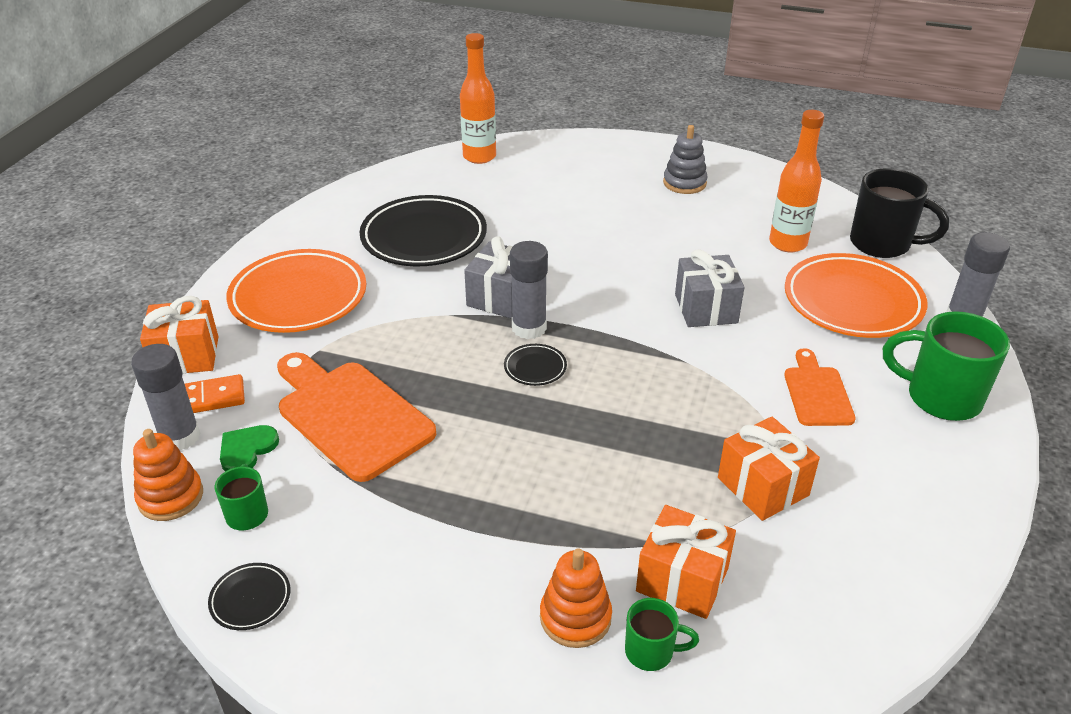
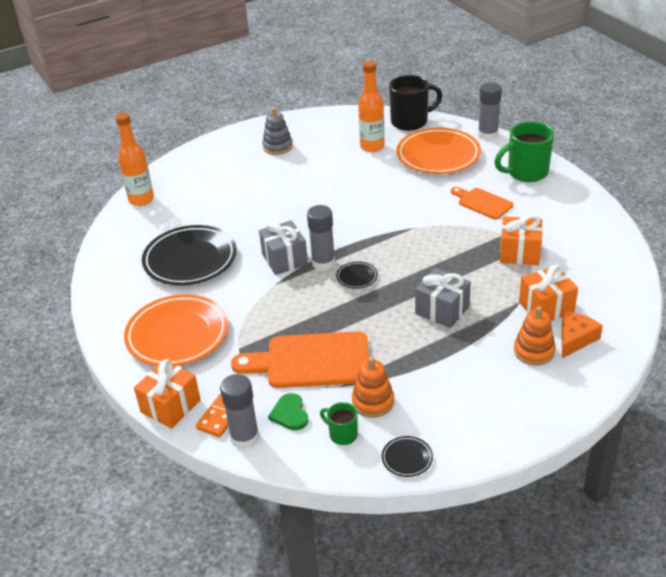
camera: 45 degrees left, 0 degrees up
(170, 497) = (293, 461): orange stacking toy -> orange stacking toy (373, 402)
(651, 652) = (575, 339): green mug -> orange cheese
(705, 308) = (385, 199): grey gift -> grey gift (442, 310)

